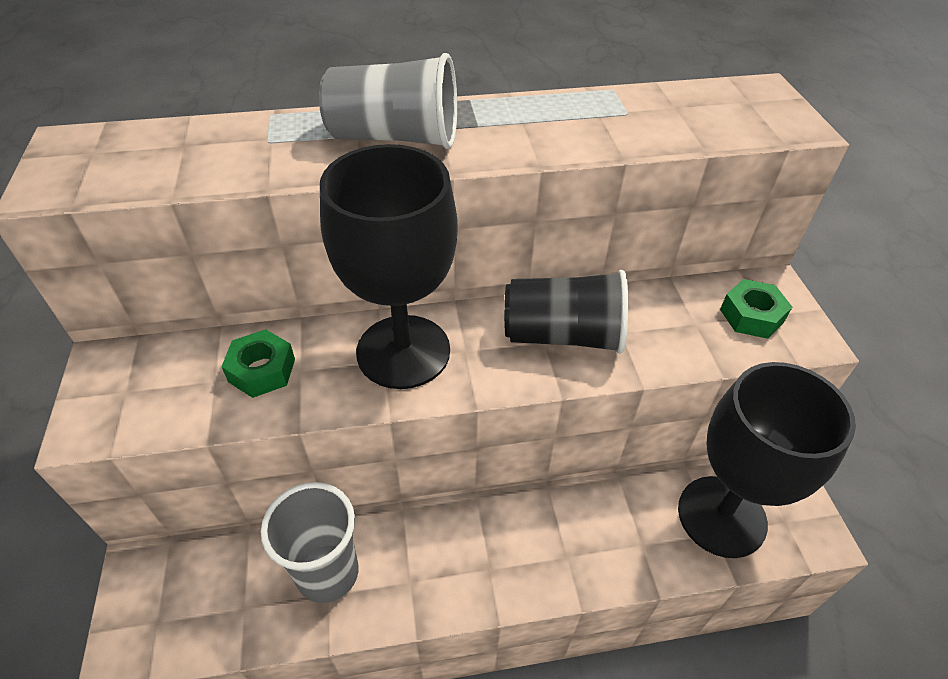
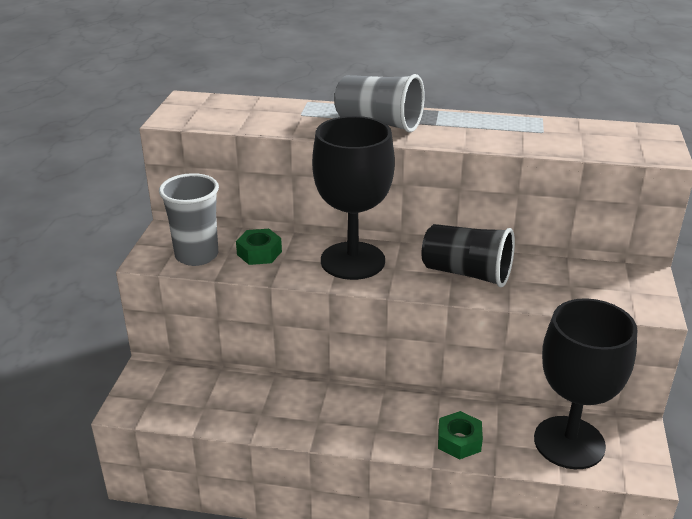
camera: 20 degrees right, 15 degrees down
(327, 573) = (264, 403): grey cup -> grey cup (196, 255)
(751, 316) = (616, 289): green nut -> green nut (459, 441)

